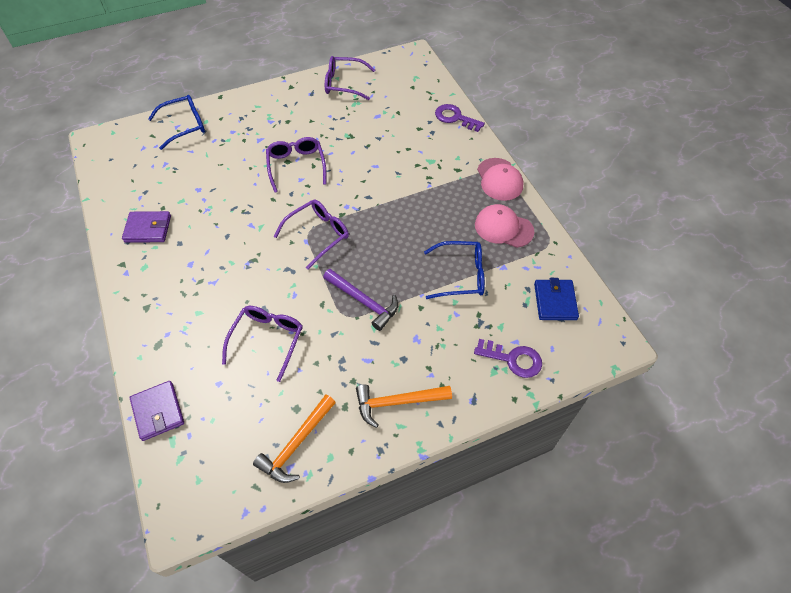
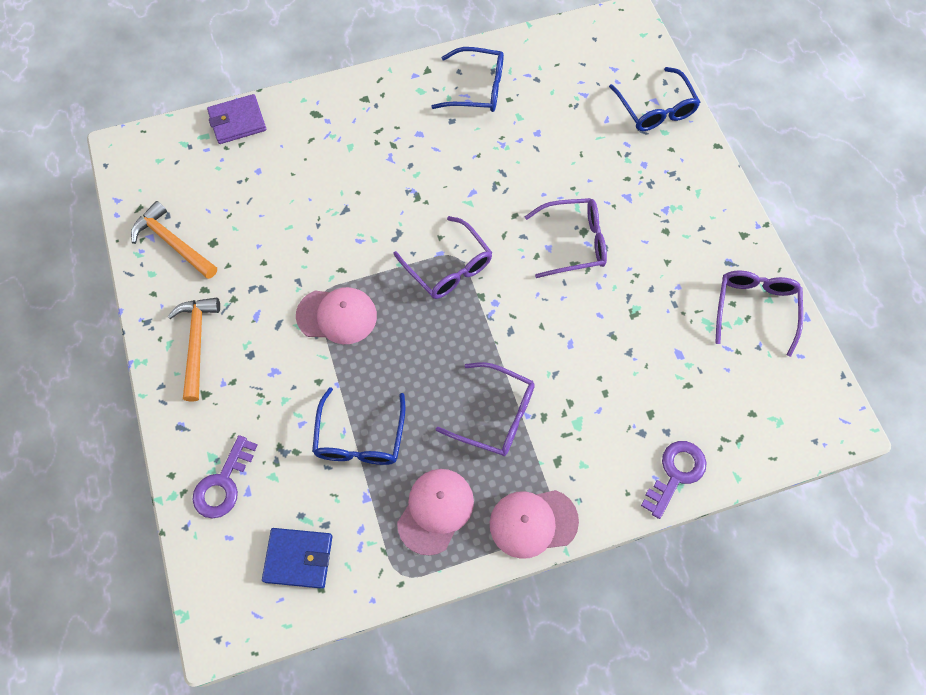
camera: 95 degrees right, 10 degrees up
(148, 229) = (476, 88): purple wallet -> blue glasses
(267, 340) = (301, 214): purple glasses -> purple glasses (495, 415)
(364, 302) = (337, 316): purple hammer -> pink cap

